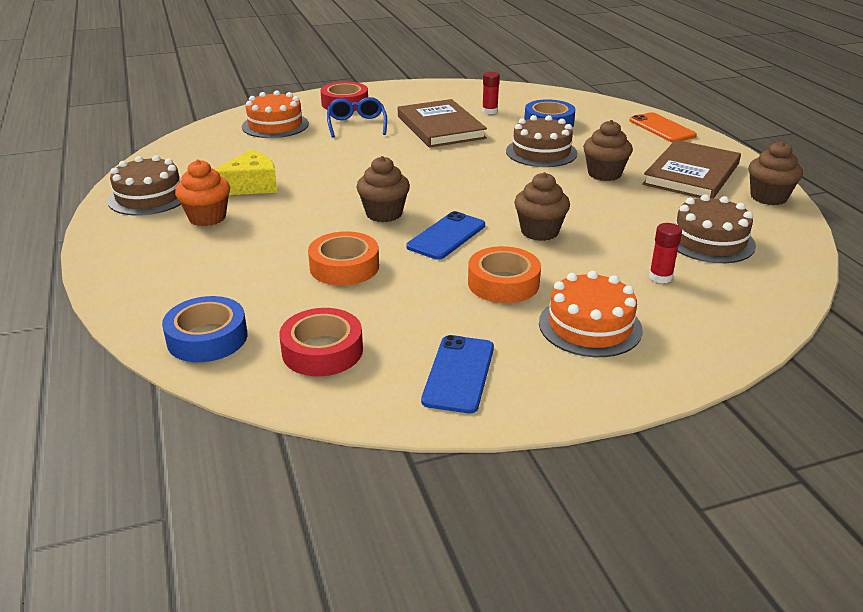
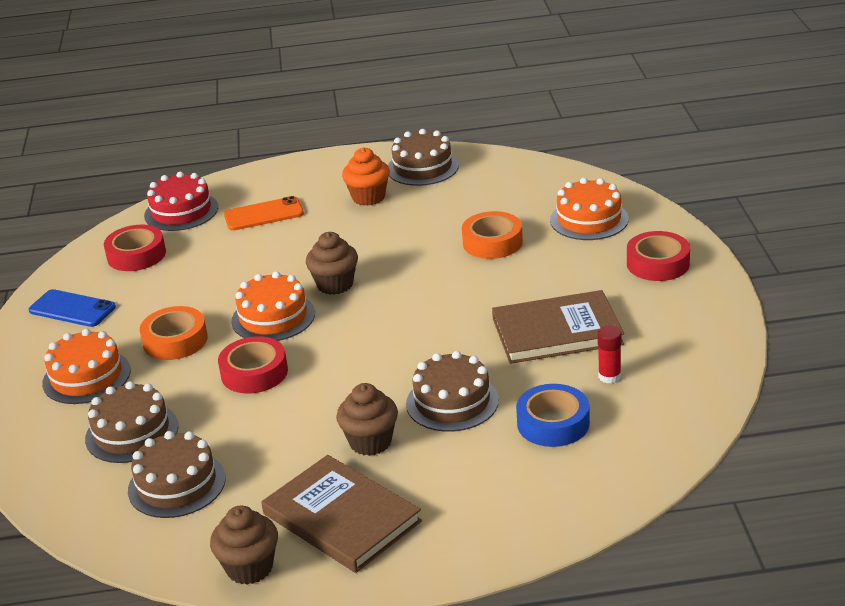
camera: 105 degrees right, 0 degrees up
(207, 338) = (181, 211): blue tape -> red cake
(250, 186) = (427, 213): yellow cheese -> none
(344, 267) = (247, 263): orange tape -> orange tape (492, 242)
(356, 124) = (579, 272): blue glasses -> none
(446, 236) = (273, 317): blue phone -> orange cake
(539, 231) = (254, 373): brown cupcake -> red tape
(660, 277) = (132, 432): red glue stick -> brown cake
(662, 128) = (506, 531): orange phone -> orange phone (263, 214)

